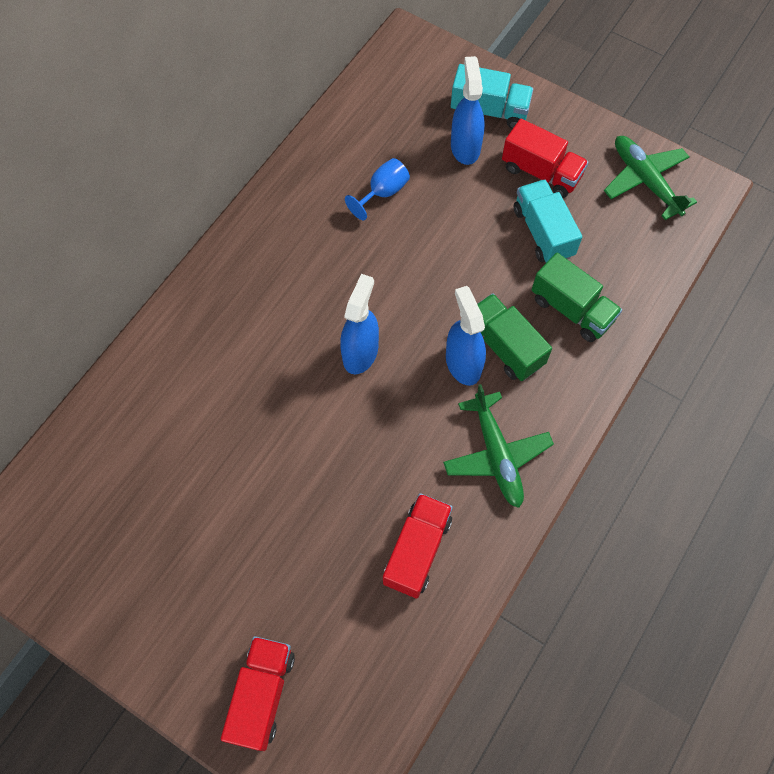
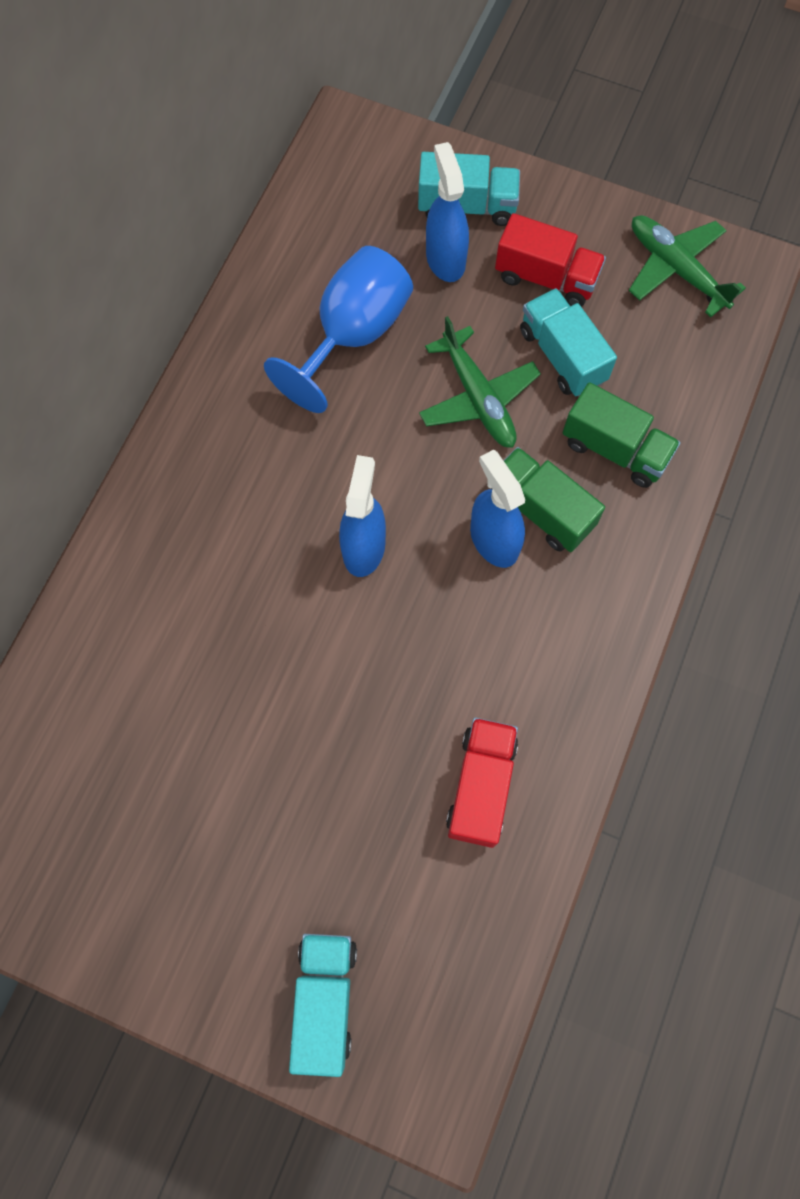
camera: 10 degrees left, 5 degrees up
(262, 695) = (325, 1000): red truck -> turquoise truck
(383, 193) = (352, 335): blue goblet -> blue goblet, size x1.90
(496, 454) = (555, 649): green plane -> green plane (477, 397)

